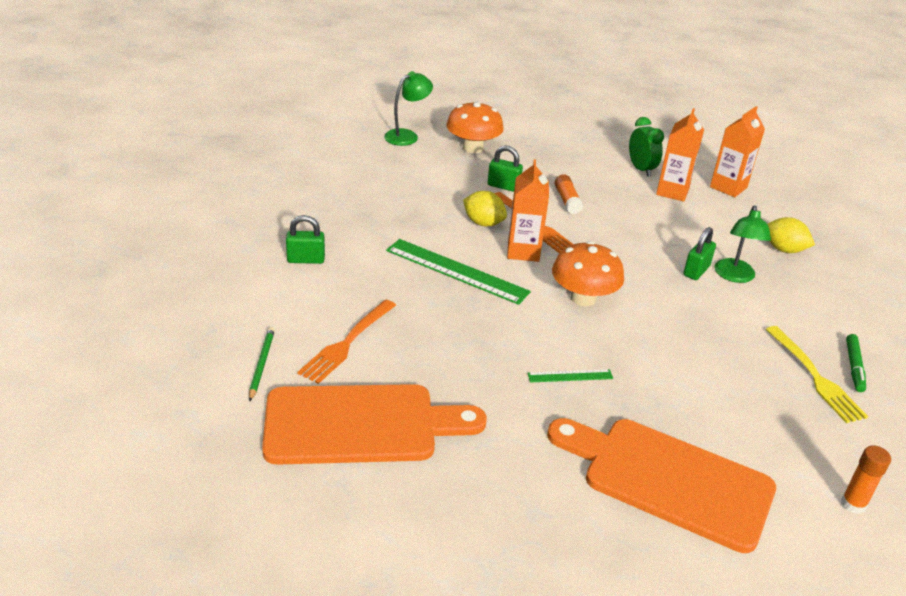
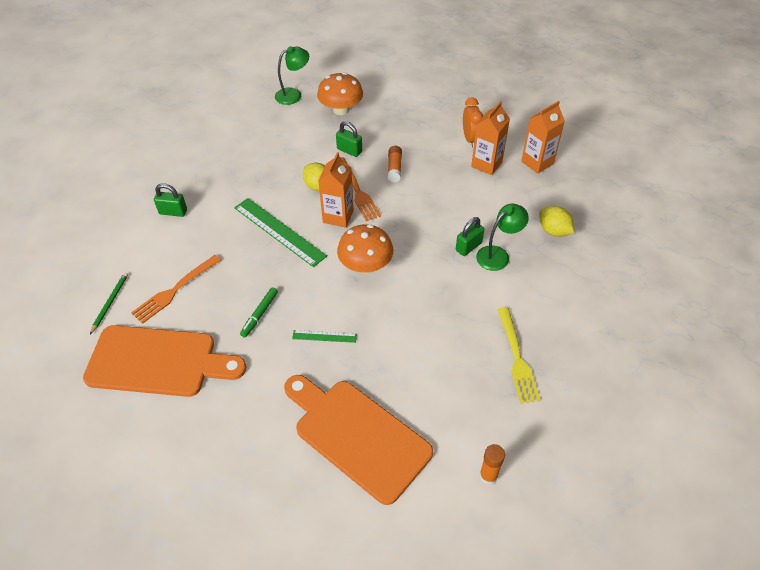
camera: 15 degrees right, 15 degrees up
(641, 169) = (470, 139): green clock -> orange clock
(734, 276) = (498, 255): green lamp -> green lamp turned 150 degrees counterclockwise
(854, 367) = (554, 352): green marker -> green marker (259, 314)

